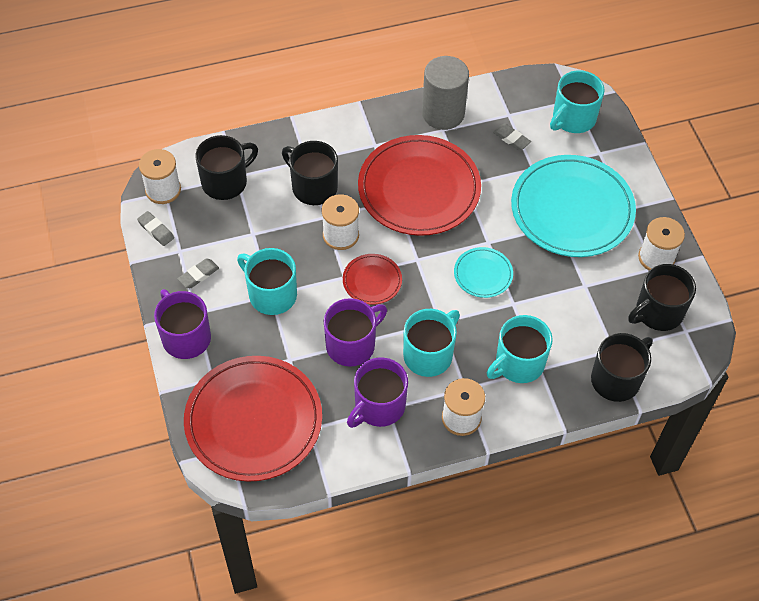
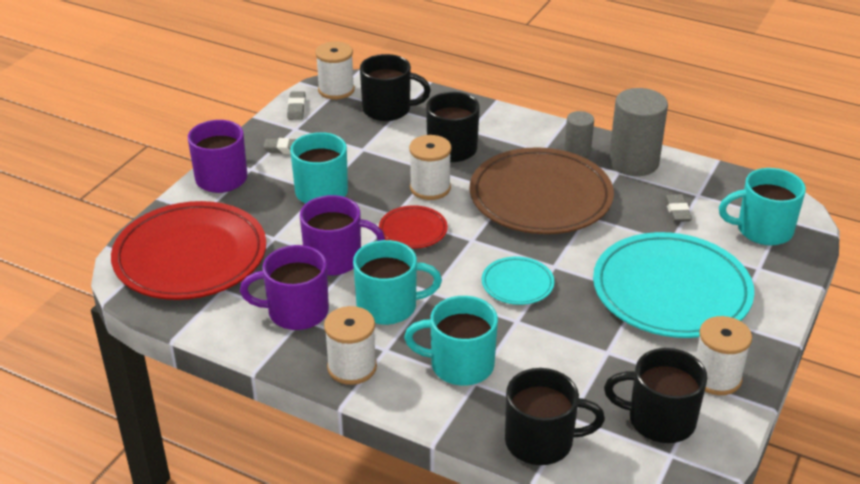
camera: 45 degrees right, 20 degrees down
(397, 128) = (577, 150): none -> grey cylinder
(419, 189) = (540, 197): red plate -> brown plate

